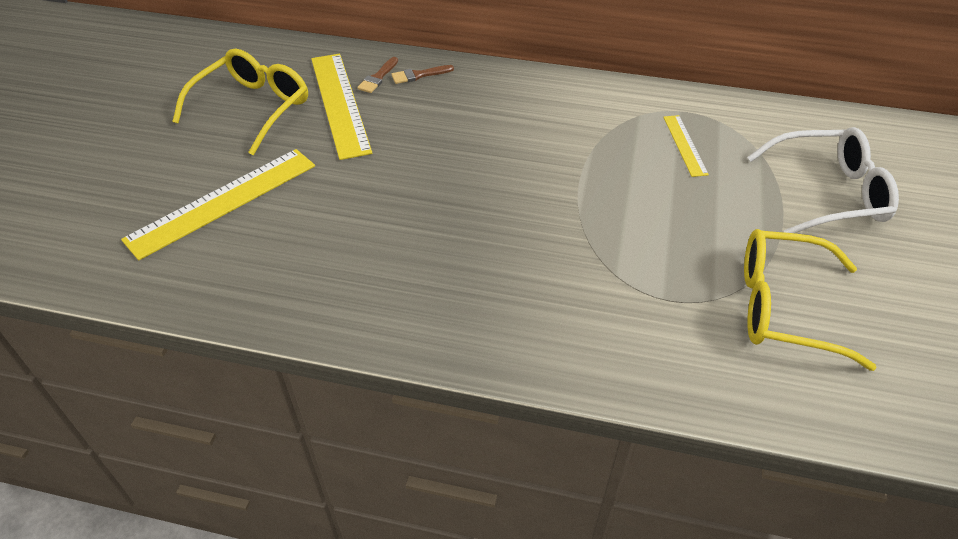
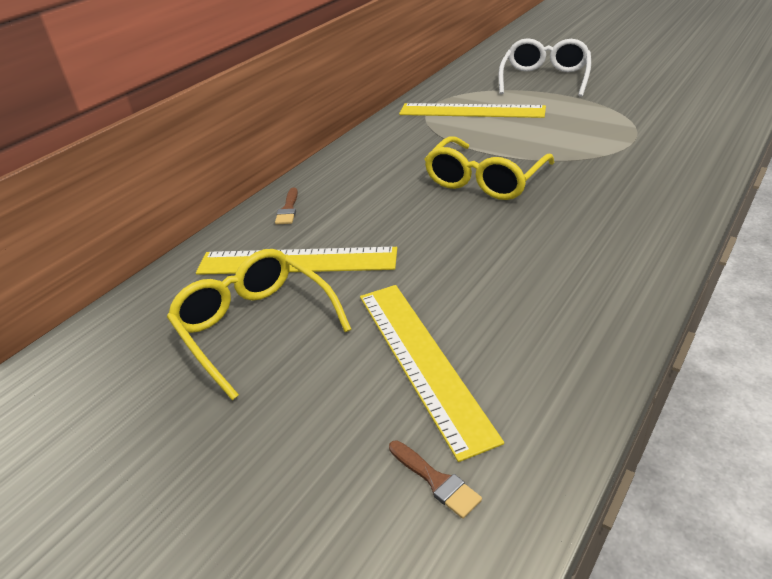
camera: 65 degrees left, 10 degrees down
(378, 77) = (271, 233): brown brush -> brown brush (436, 481)
(684, 145) = (471, 111): yellow ruler -> yellow ruler, size x1.95
(784, 307) = (647, 108): yellow glasses -> yellow glasses (485, 180)

